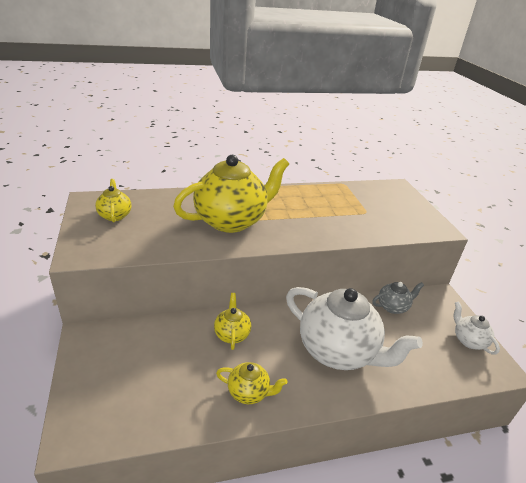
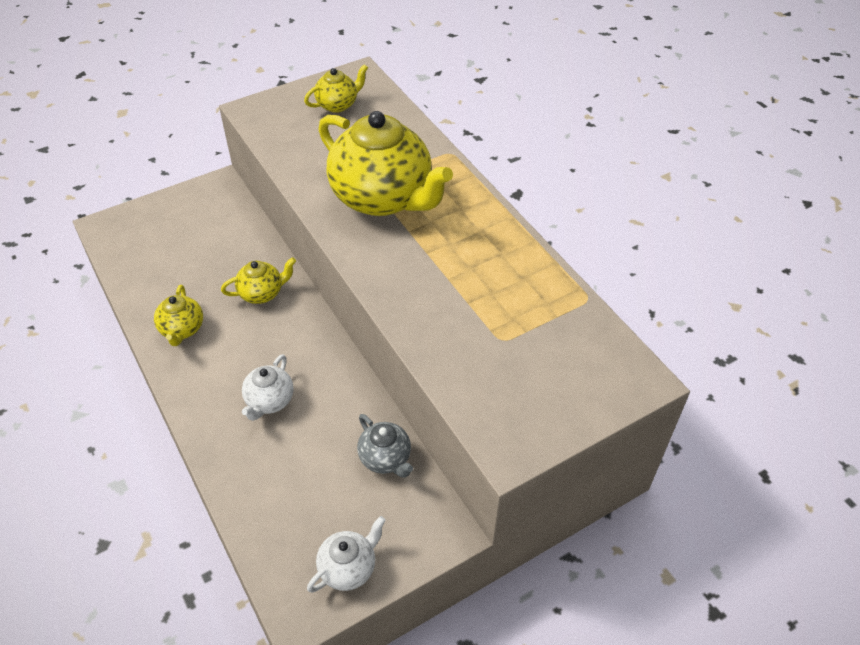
camera: 75 degrees right, 15 degrees up
(338, 351) = (269, 401): white teapot -> white teapot, size x0.46

